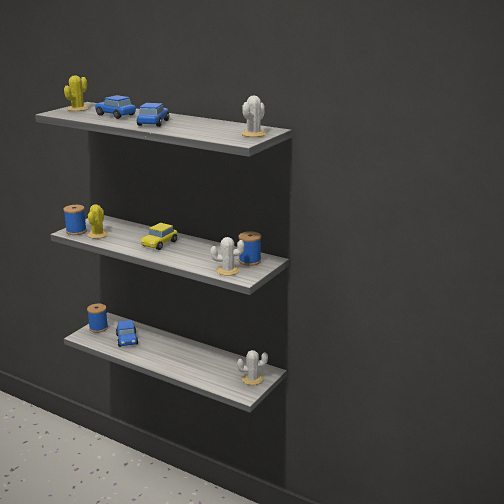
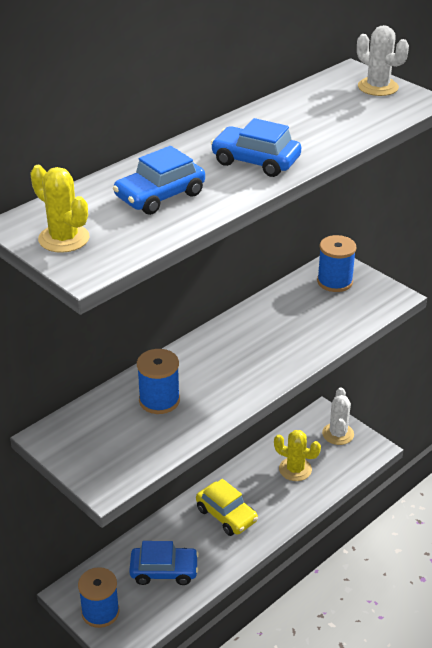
camera: 75 degrees left, 15 degrees up
(76, 231) = (109, 473): blue spool -> blue spool (159, 400)
(98, 235) = (143, 442): yellow cactus -> yellow cactus (295, 469)
(159, 244) = (226, 365): yellow car -> yellow car (226, 515)
(227, 270) = (365, 307): white cactus -> none

